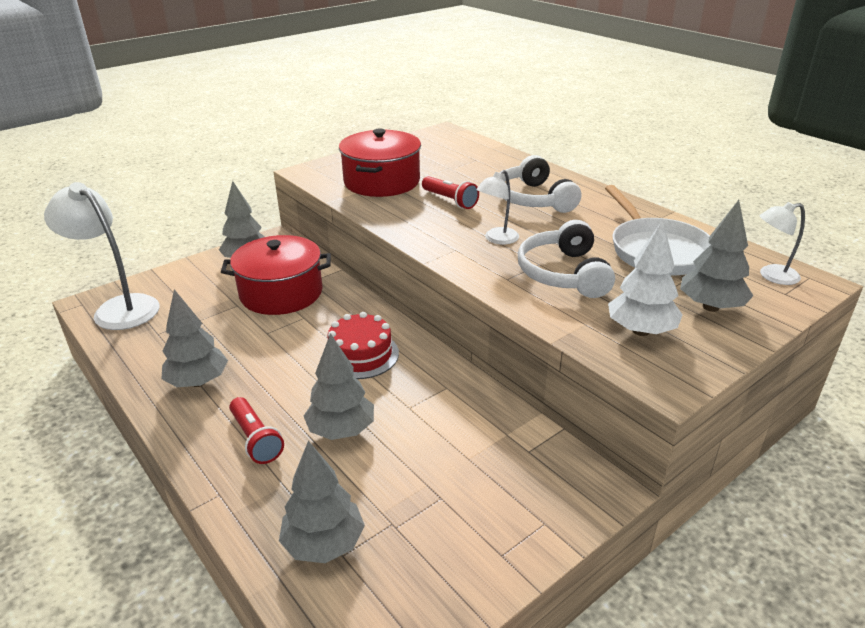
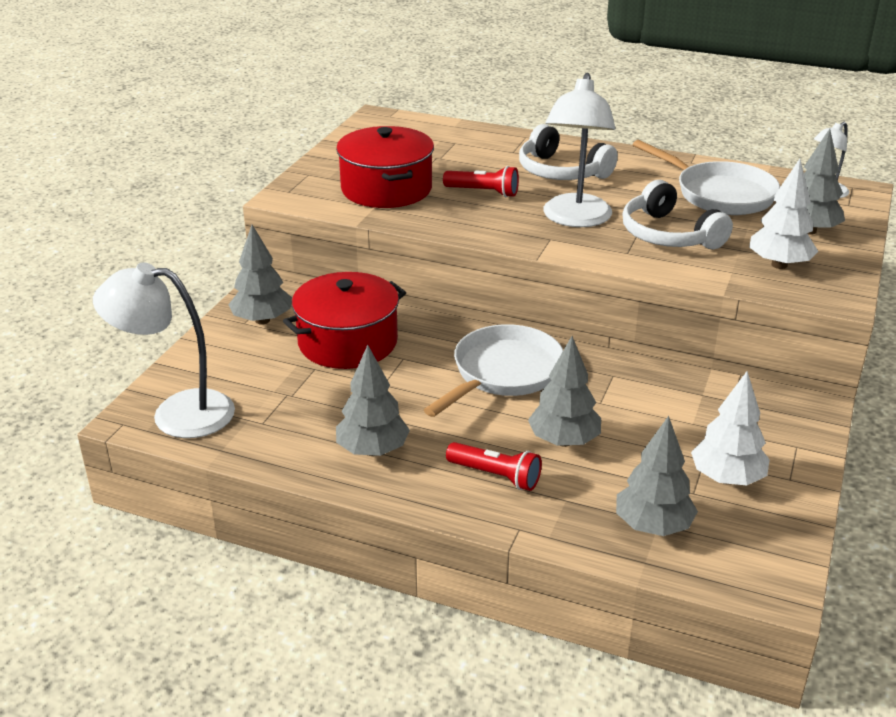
camera: 30 degrees left, 0 degrees up
(361, 354) = (503, 373): red cake -> white pan
(441, 527) = (727, 478): none -> white tree
(497, 239) = (575, 219): white lamp -> white lamp, size x1.90

